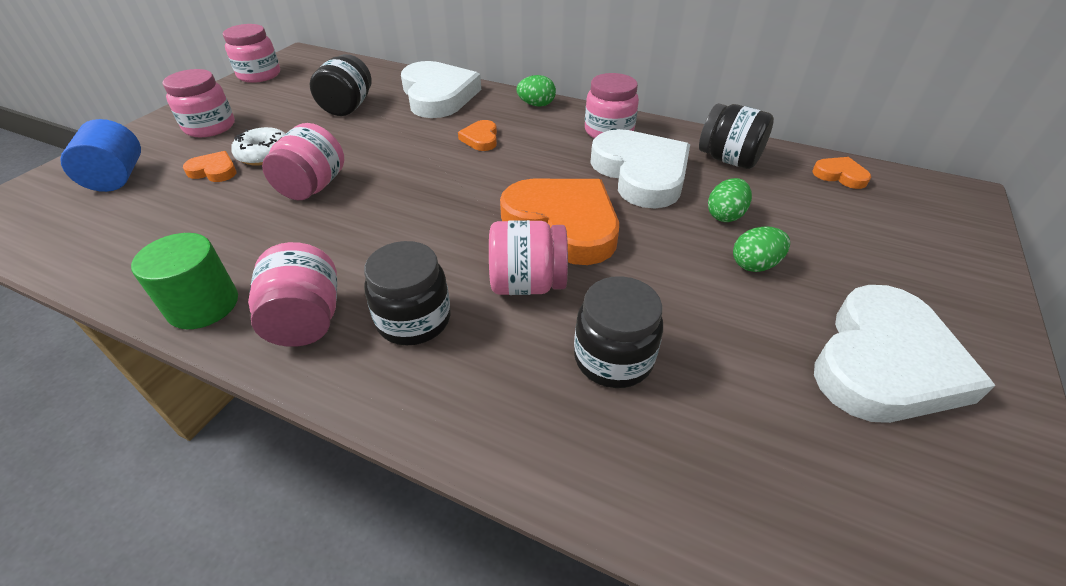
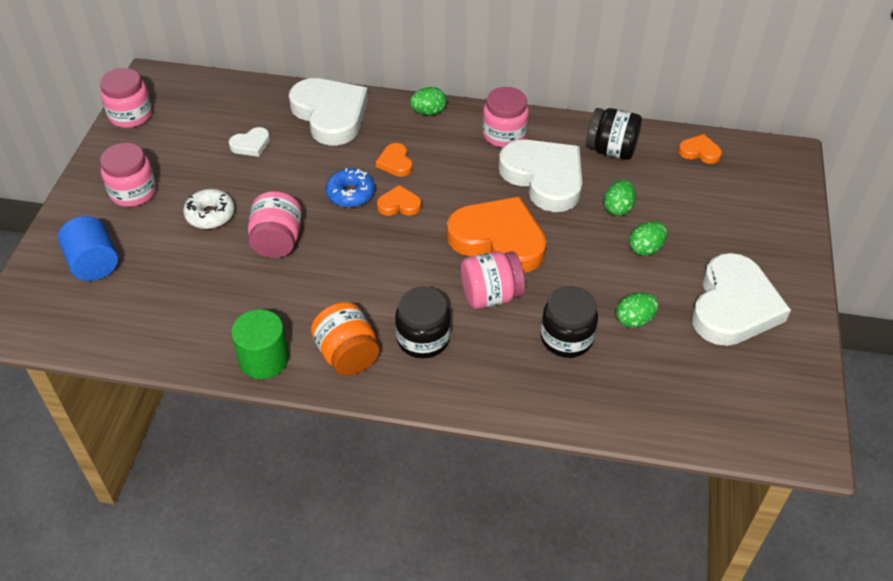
camera: 15 degrees left, 5 degrees up
(214, 171) = (177, 240): orange heart -> orange heart (399, 205)
(306, 320) = (347, 355): pink jar -> orange jar
(348, 107) = (251, 144): black jar -> white heart
(418, 158) = (350, 194): none -> blue donut
(722, 353) = (634, 320): none -> green egg

